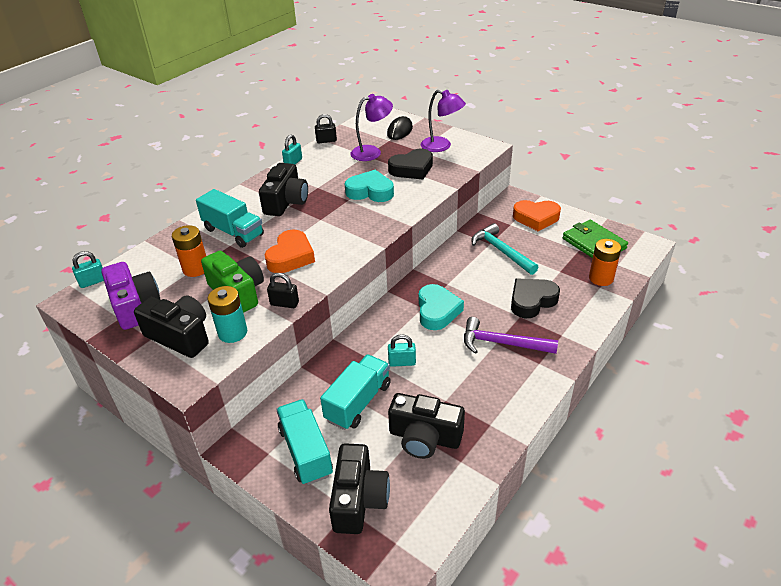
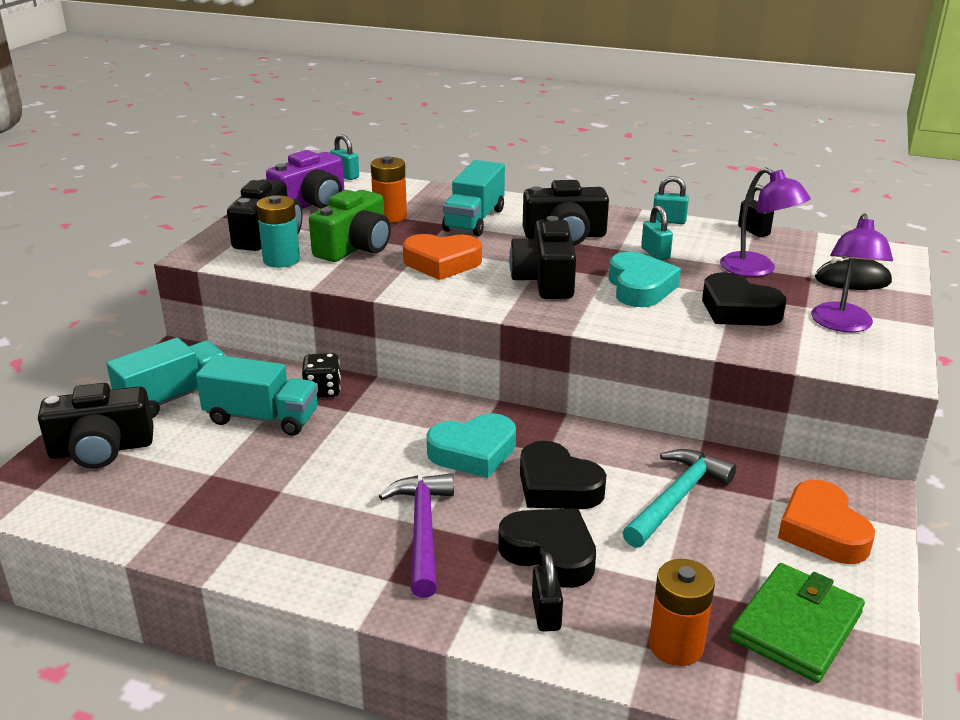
camera: 70 degrees right, 10 degrees down
(284, 303) = (344, 278): black padlock -> black padlock (546, 613)
(339, 367) = (322, 391): none -> black dice
(402, 362) = (347, 439): turquoise padlock -> turquoise padlock (655, 253)
(424, 437) = (206, 483): black camera -> black camera (545, 280)
(479, 287) = (557, 486): none -> black heart

